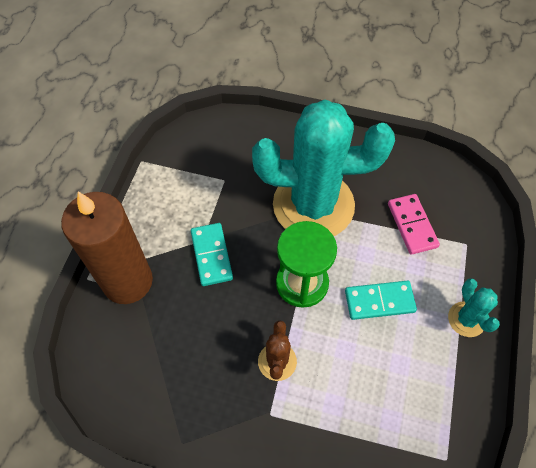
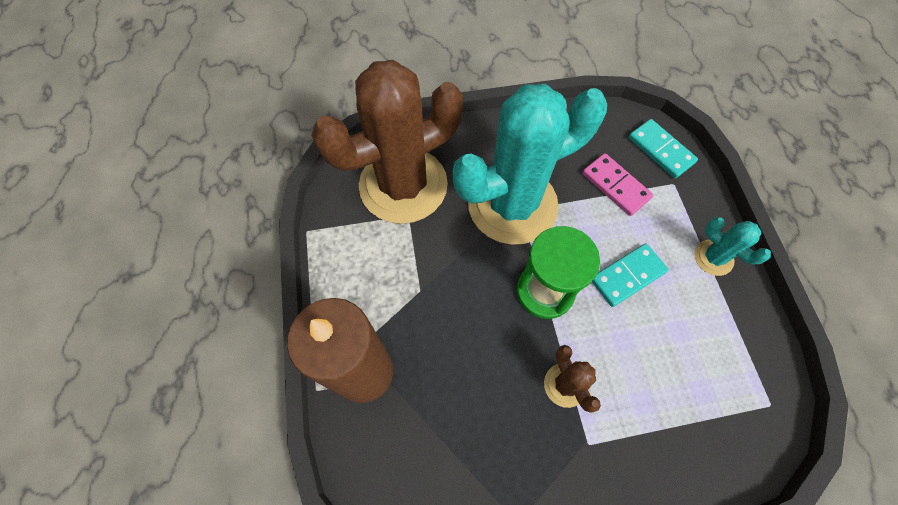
camera: 25 degrees left, 5 degrees up
(211, 255) = (438, 302): turquoise domino -> turquoise domino (661, 150)
(233, 155) = (403, 185): none -> brown cactus

